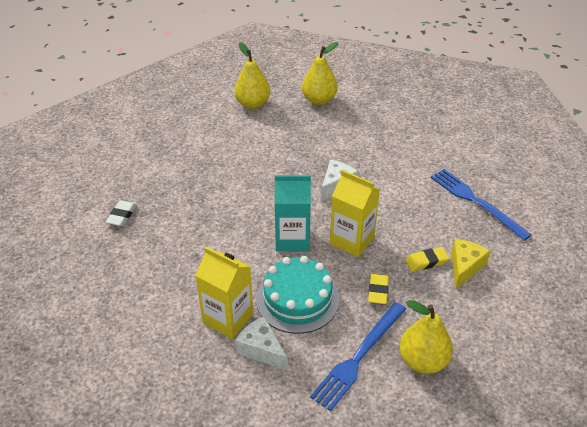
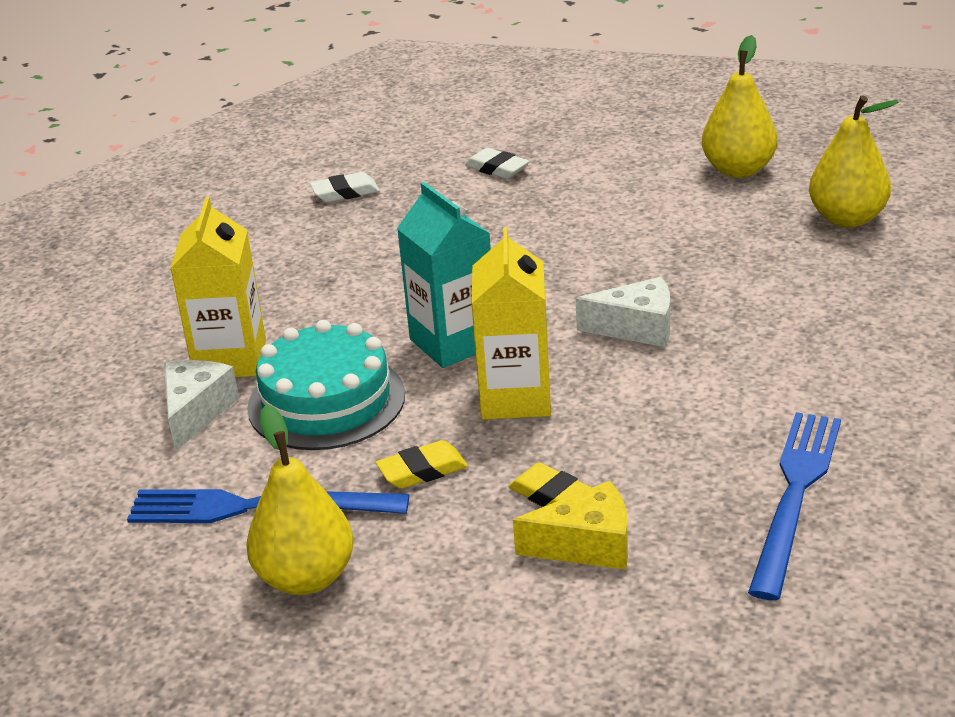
camera: 60 degrees right, 10 degrees down
(165, 161) = (497, 169): none -> white eraser

